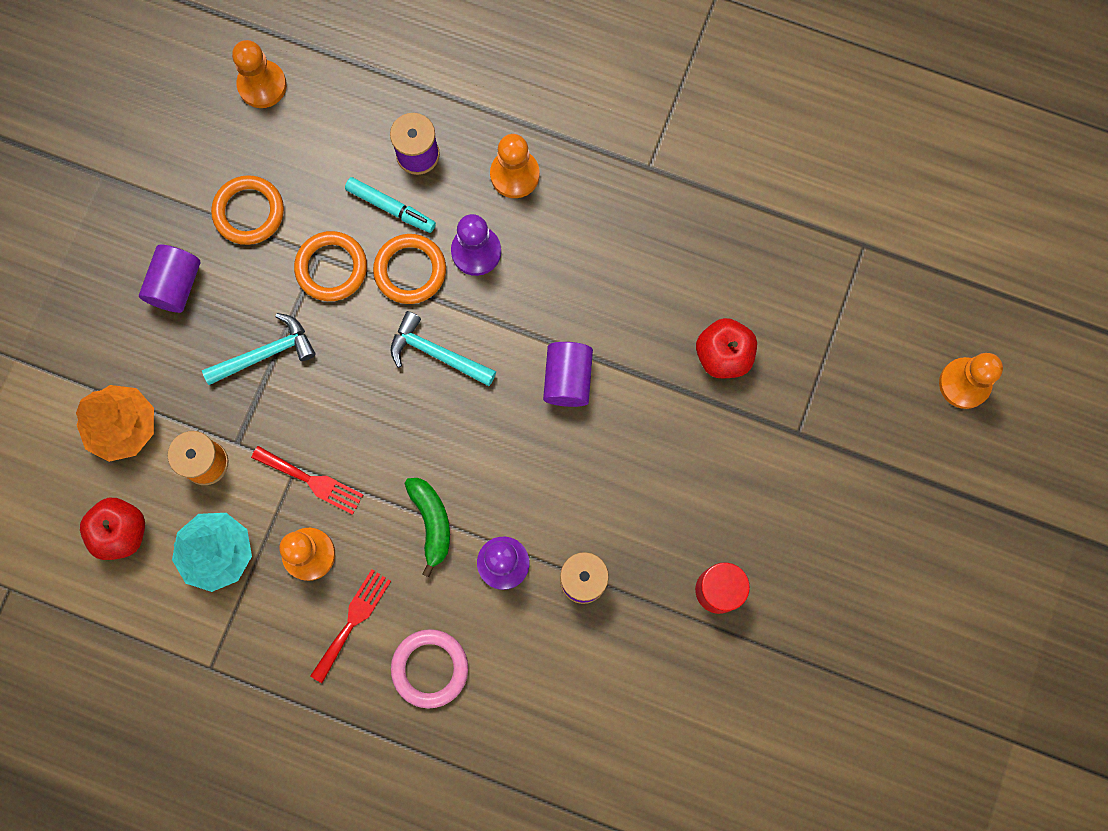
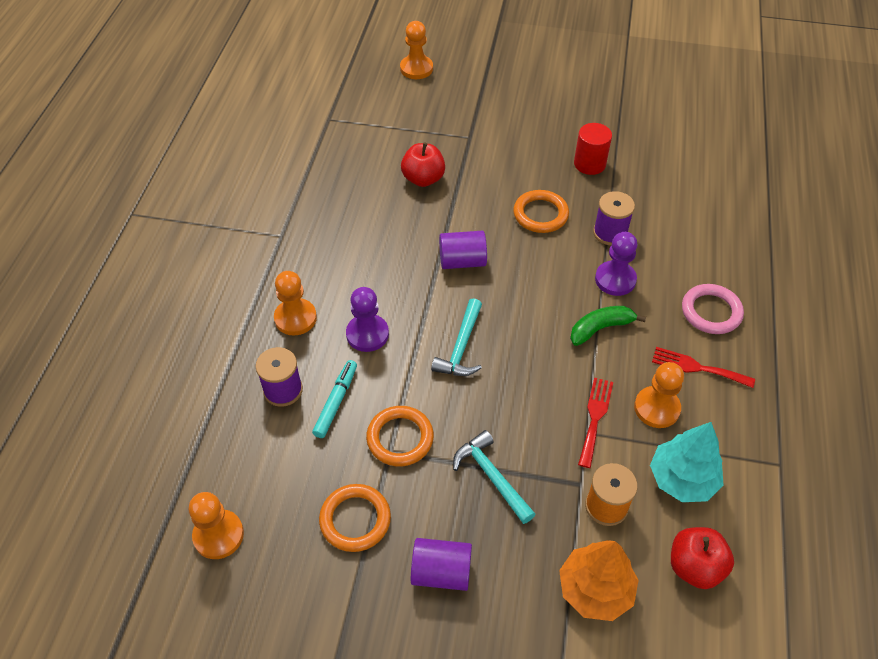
camera: 100 degrees left, 25 degrees down
(410, 270) = (392, 378): orange ring -> orange ring (540, 214)

